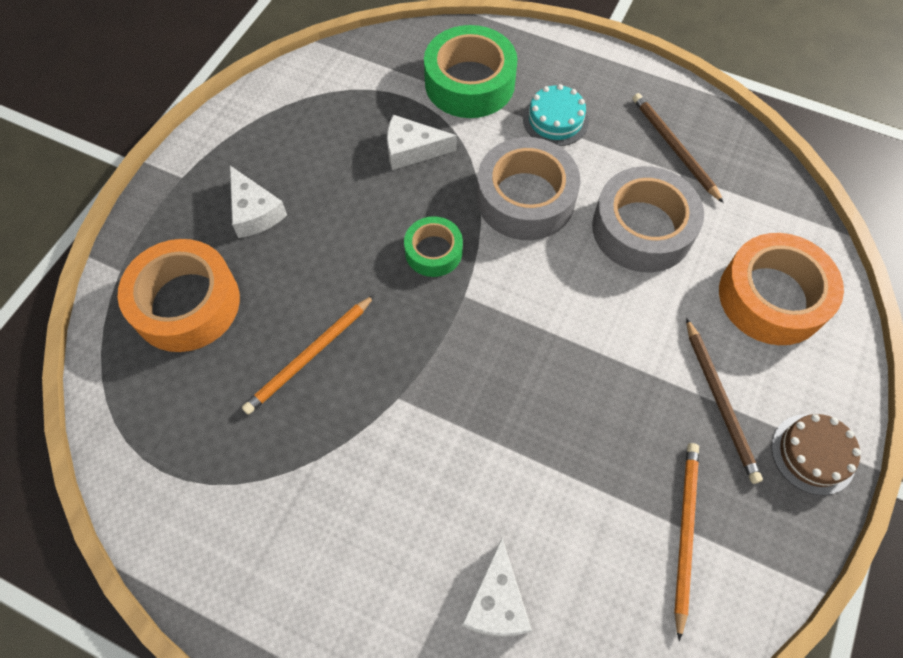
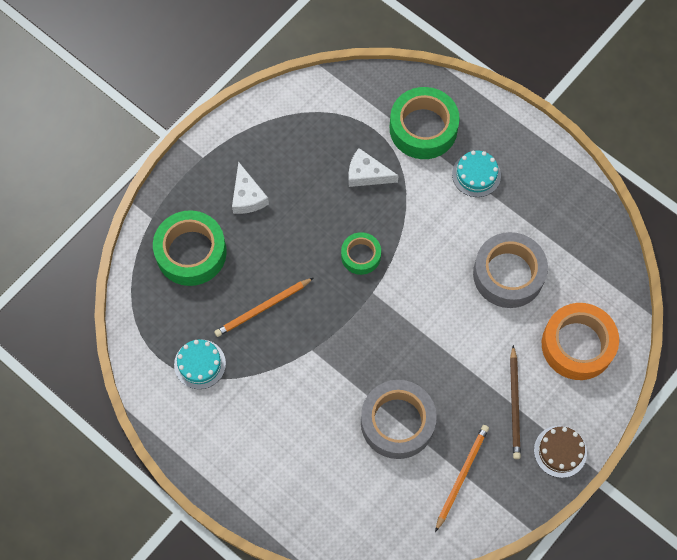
camera: 15 degrees right, 5 degrees up
(186, 303) = (191, 252): orange tape -> green tape
(229, 463) = (200, 364): none -> turquoise cake
(496, 602) = (338, 484): white cheese -> none
(525, 198) = (435, 232): grey tape -> grey tape (397, 422)
(674, 148) = (554, 218): brown pencil -> none

